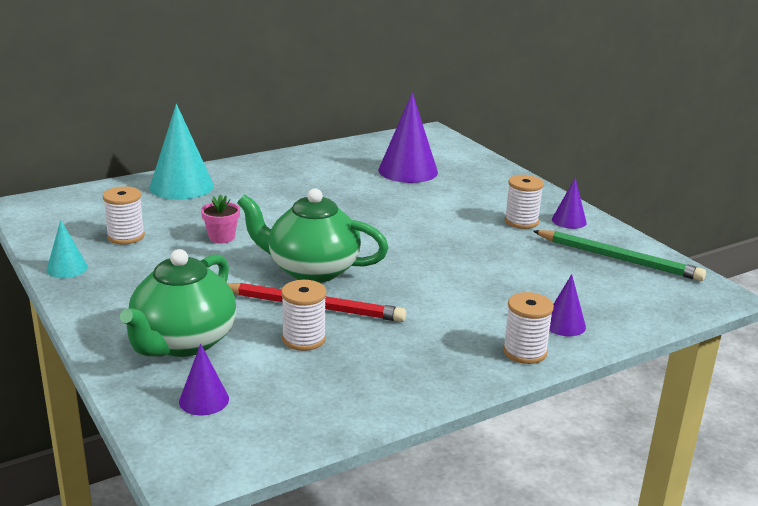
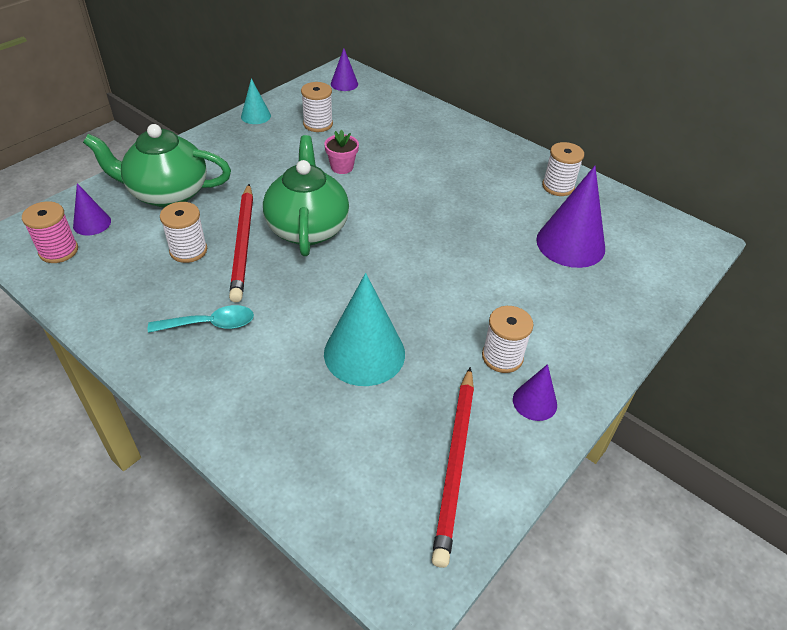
camera: 70 degrees right, 20 degrees up
(181, 186) = (424, 123): turquoise cone -> turquoise cone (364, 353)
(244, 428) = (58, 251): none -> pink spool
(428, 338) = (210, 324): none -> turquoise spoon
(524, 352) = (204, 398): white spool -> white spool (558, 186)
(564, 325) = (269, 424): purple cone -> purple cone (344, 84)
(618, 258) = (455, 463): green pencil -> red pencil

